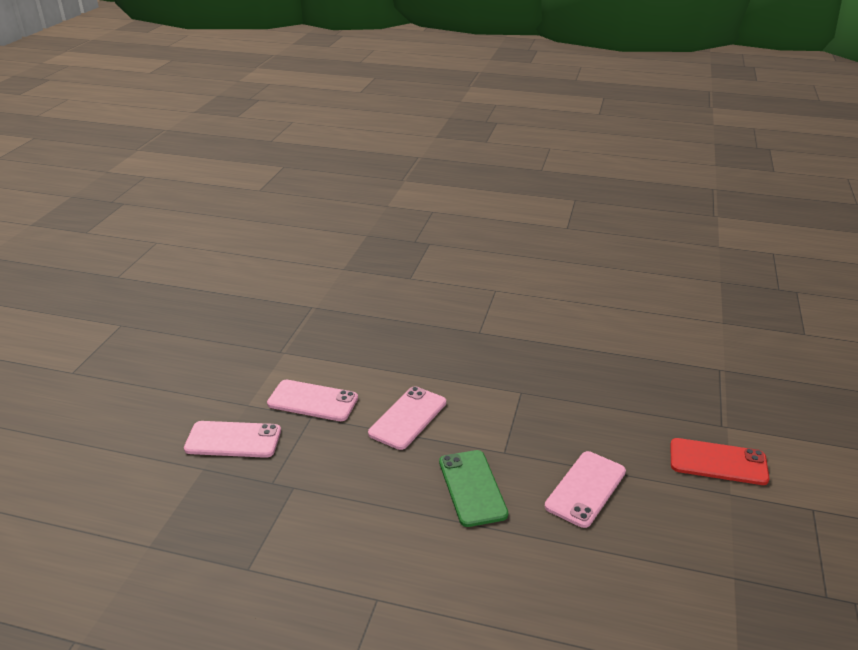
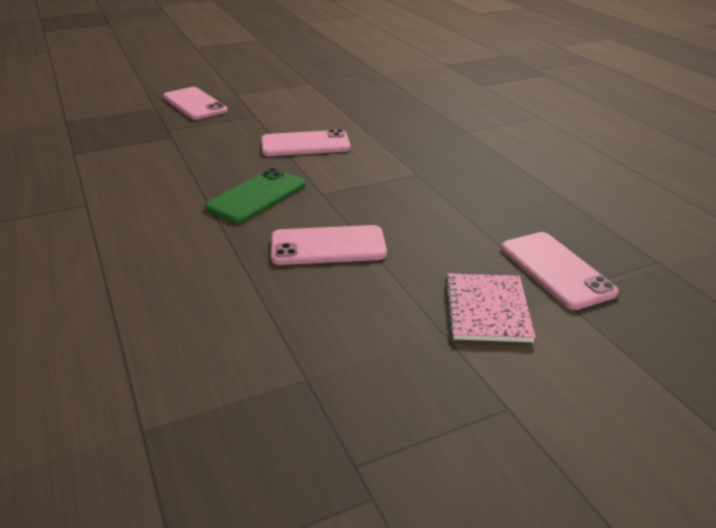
camera: 50 degrees right, 0 degrees up
(312, 401) = (272, 110): pink phone -> pink phone (556, 270)
(718, 462) = (487, 309): red phone -> pink notebook

